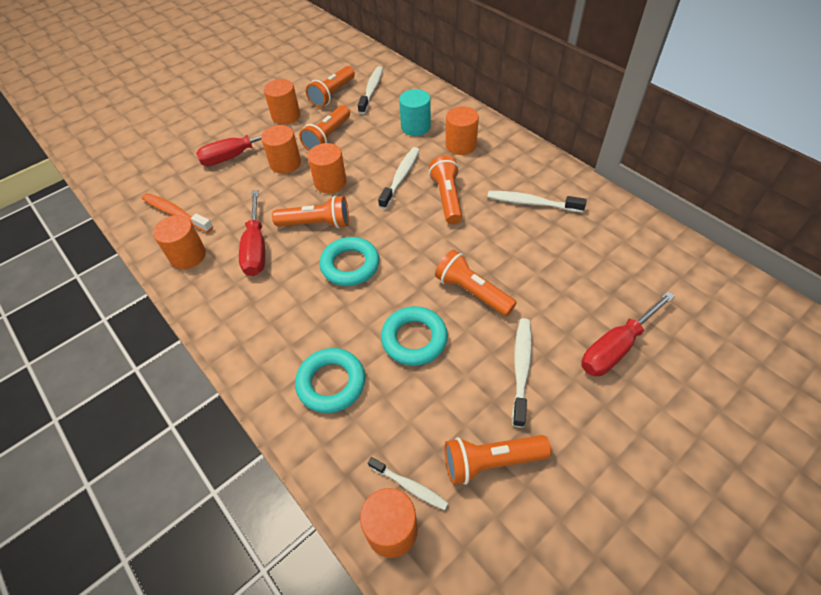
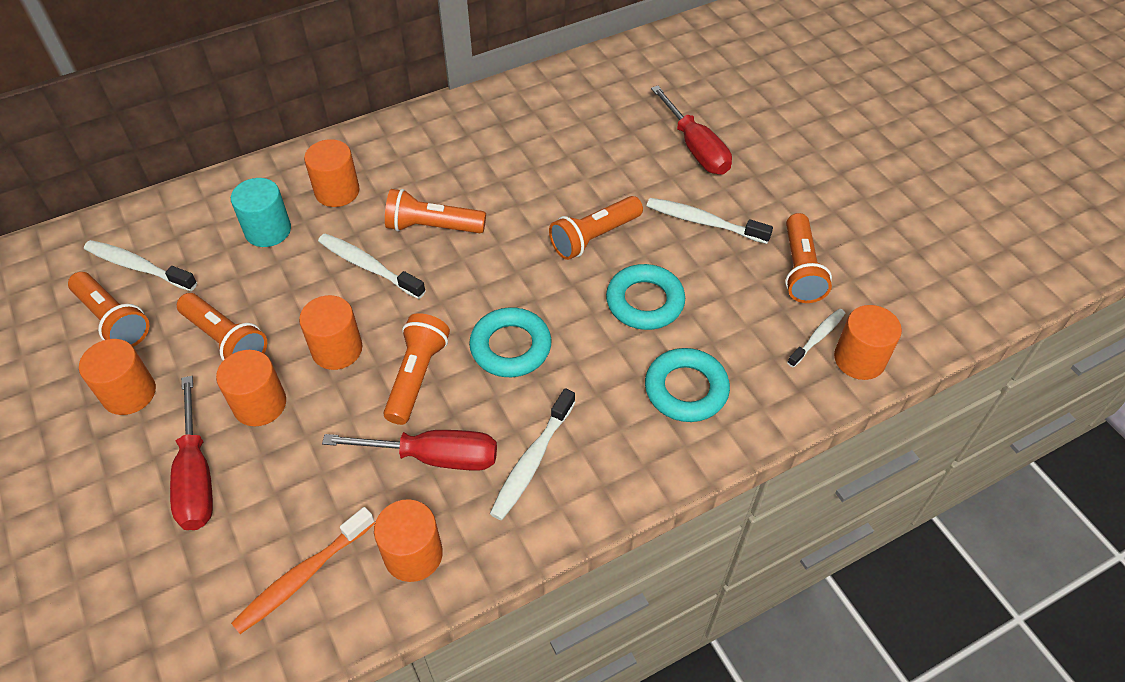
camera: 80 degrees left, 0 degrees up
(531, 203) = (477, 153): white toothbrush -> white toothbrush (532, 461)

